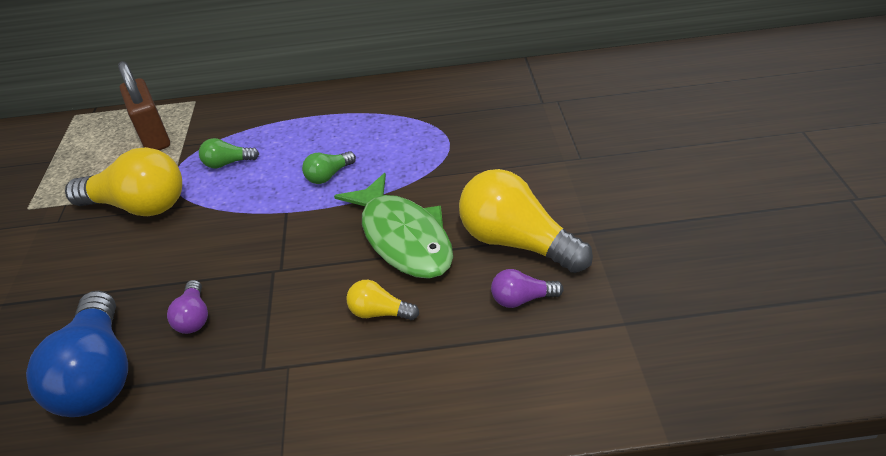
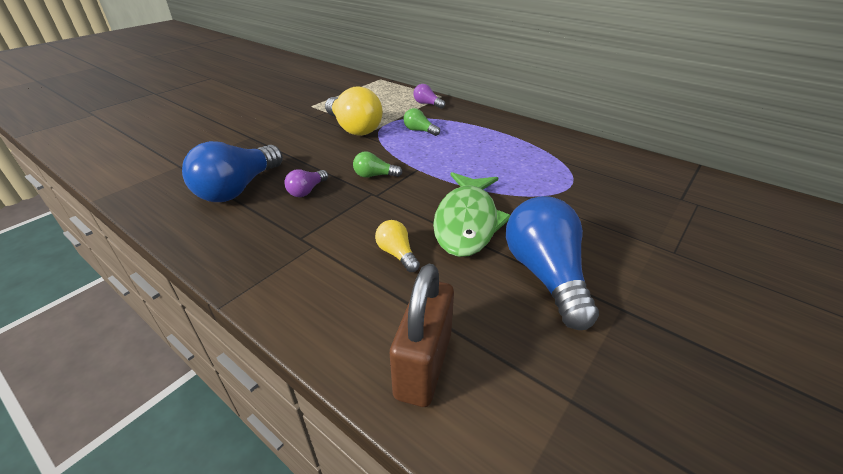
camera: 40 degrees right, 5 degrees down
(154, 136) = (401, 102): brown padlock -> brown padlock (423, 365)
(329, 175) = (465, 164): green light bulb -> green light bulb (374, 176)
(516, 242) = (545, 275): yellow light bulb -> blue light bulb
(522, 299) = (502, 315): purple light bulb -> purple light bulb (427, 104)

